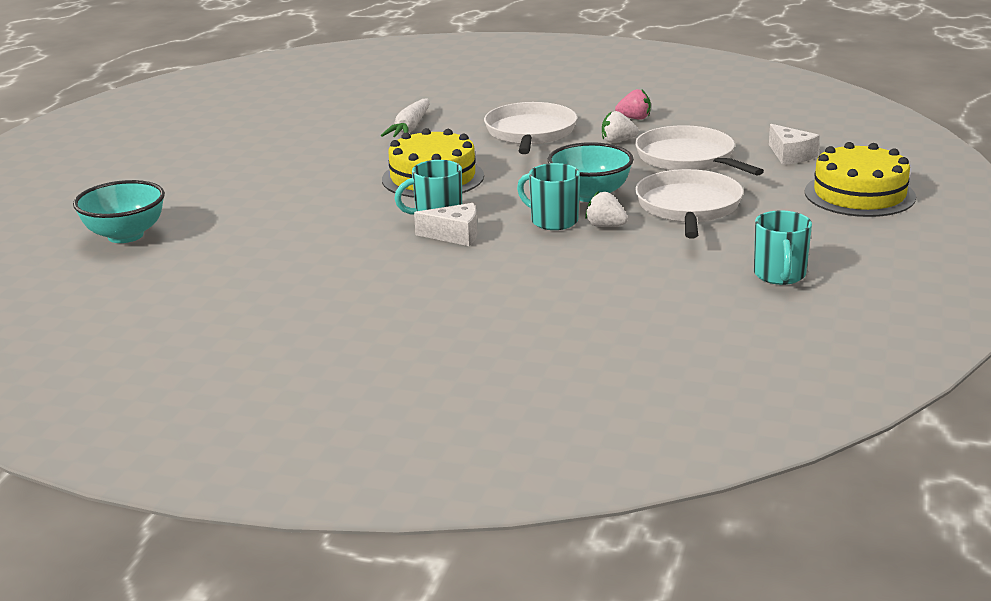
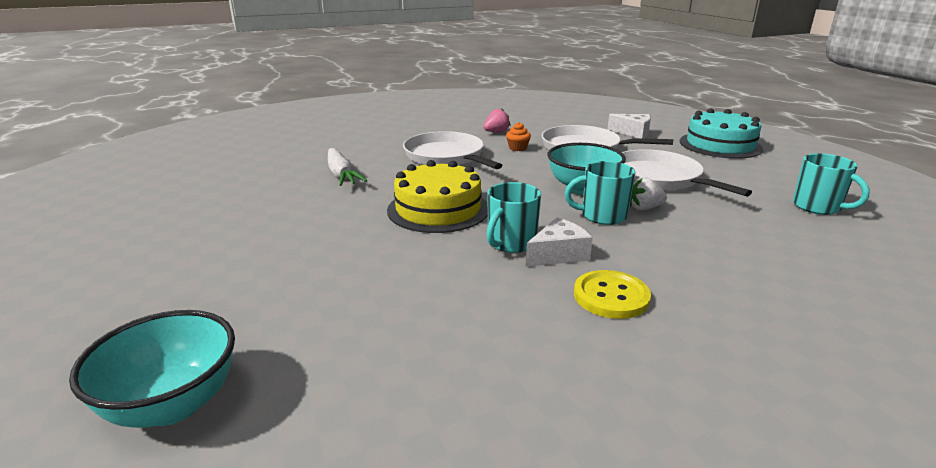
camera: 40 degrees left, 0 degrees up
(433, 269) = (611, 296): none -> yellow button
(617, 141) = (517, 148): white strawberry -> orange cupcake
(859, 194) = (720, 145): yellow cake -> turquoise cake

